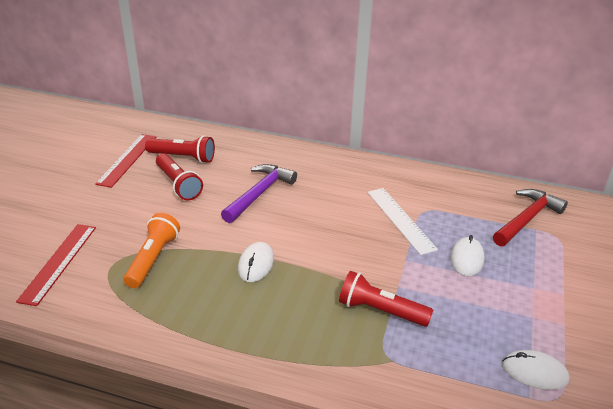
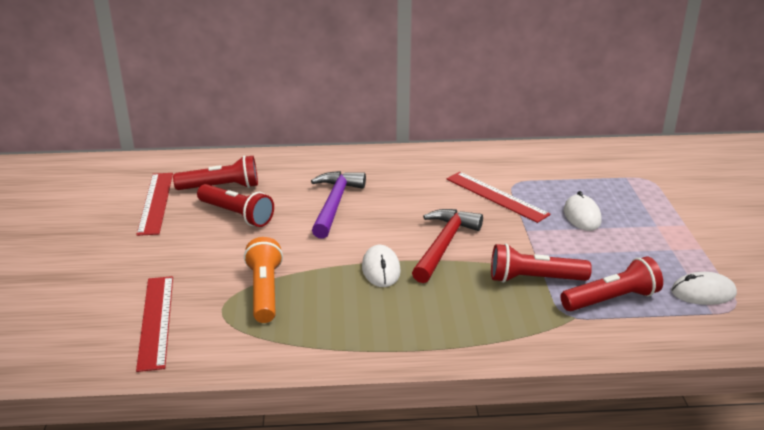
camera: 20 degrees left, 5 degrees down
(400, 220) = (496, 196): white ruler -> red ruler
(438, 352) = (611, 299): none -> red flashlight
(526, 219) = (612, 170): red hammer -> red hammer (444, 245)

